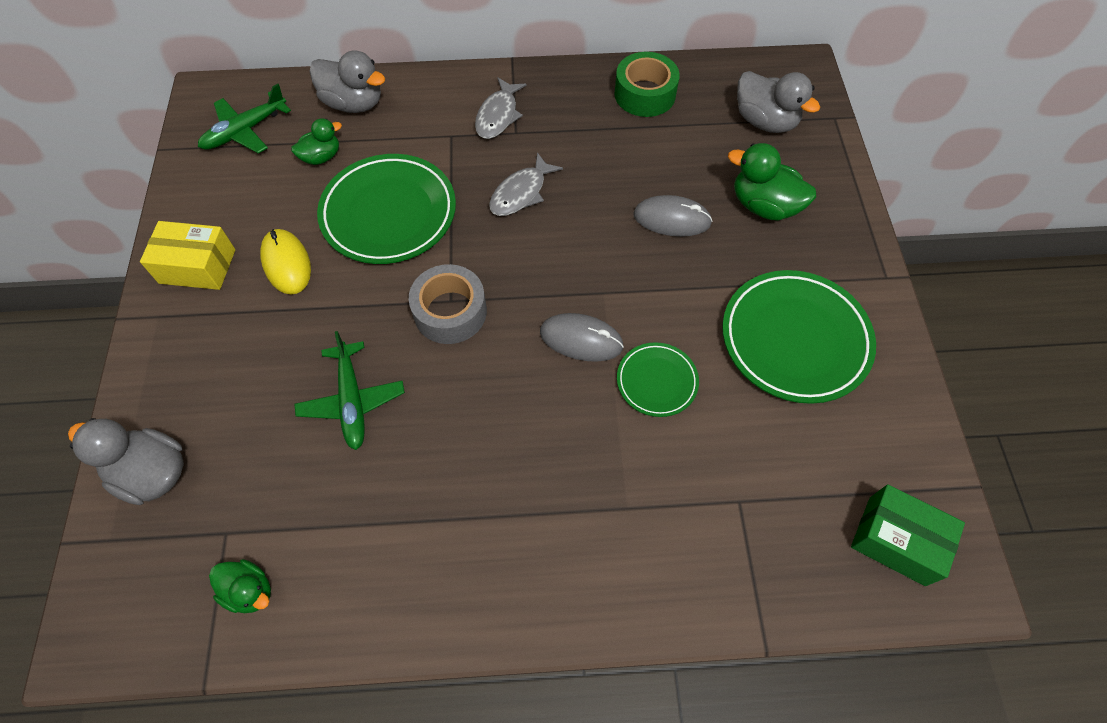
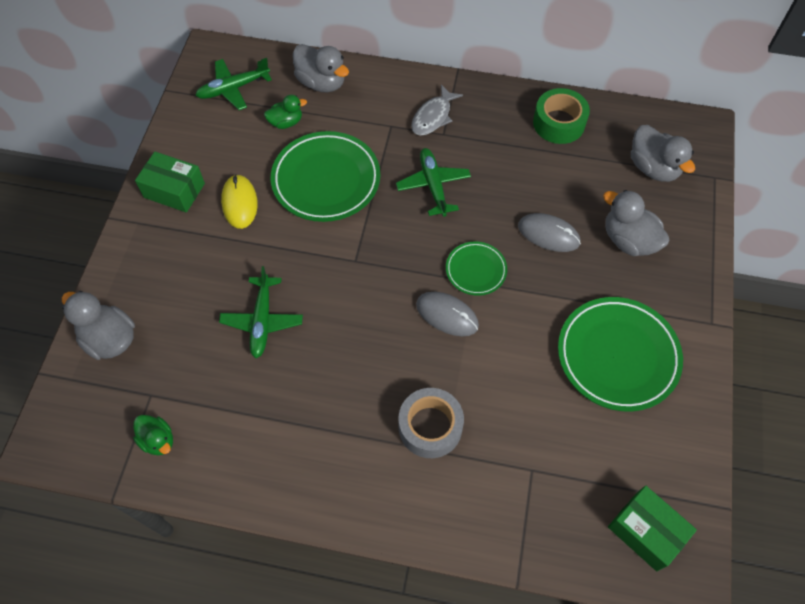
camera: 15 degrees right, 0 degrees up
(197, 266) = (174, 190): yellow box -> green box
(450, 312) = (352, 269): grey tape -> grey tape (430, 427)
(521, 193) = (433, 186): grey fish -> green plane
(657, 381) = (496, 362): green plate -> green plate (476, 270)
(764, 206) = (628, 240): green duck -> grey duck

